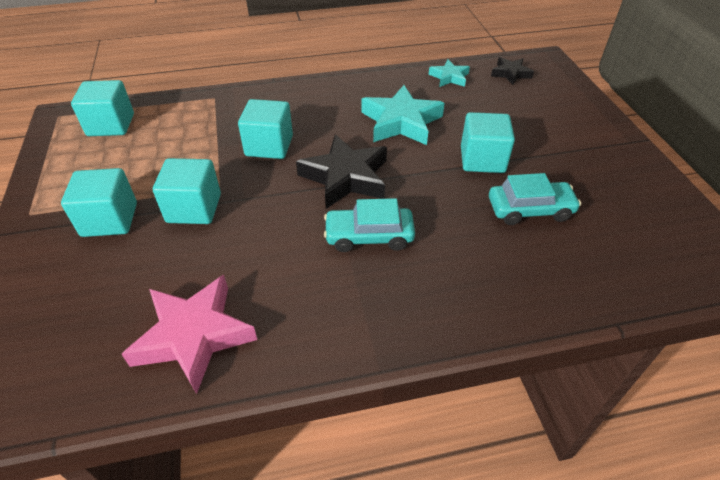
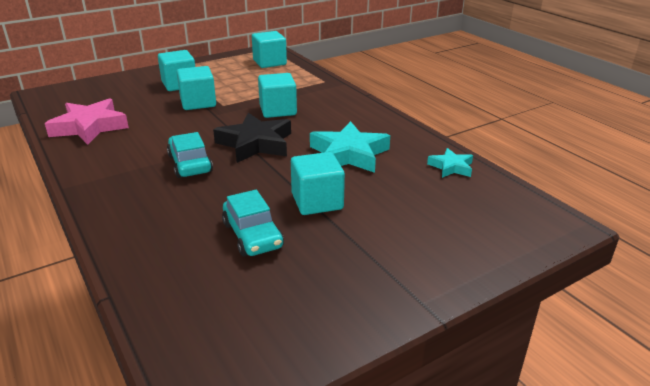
camera: 70 degrees right, 15 degrees down
(510, 74) = (499, 202): black star -> none

